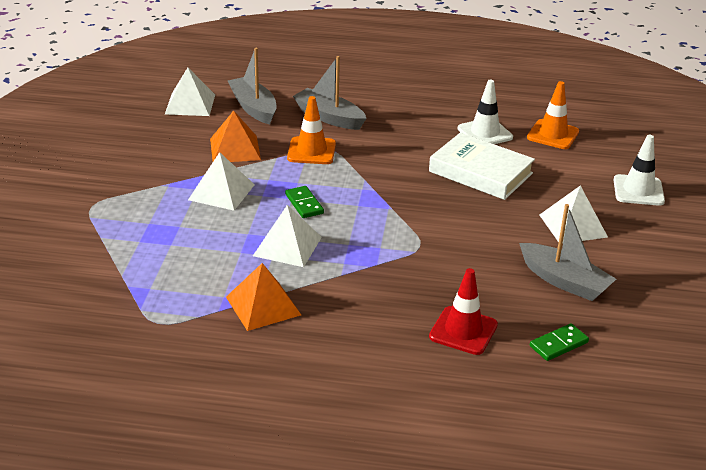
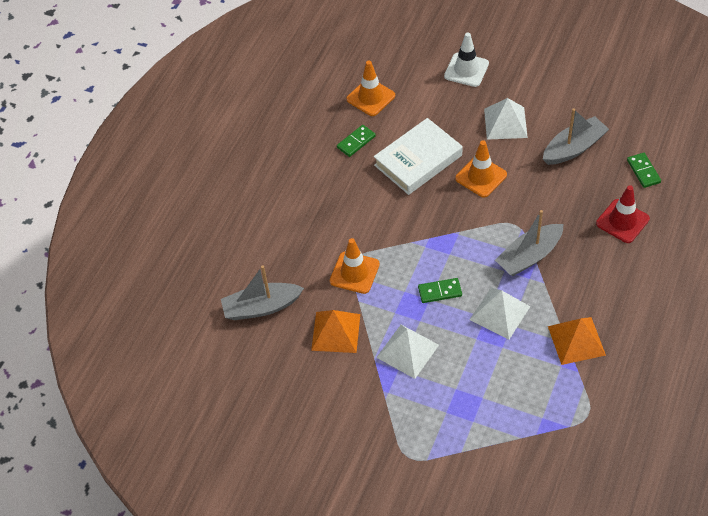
camera: 70 degrees left, 20 degrees up
(190, 104) = (238, 361): white pyramid -> none
(329, 117) = (297, 249): grey boat -> grey boat (529, 256)
(479, 216) = (481, 176): none -> orange traffic cone
(485, 133) = (356, 142): white traffic cone -> green domino

